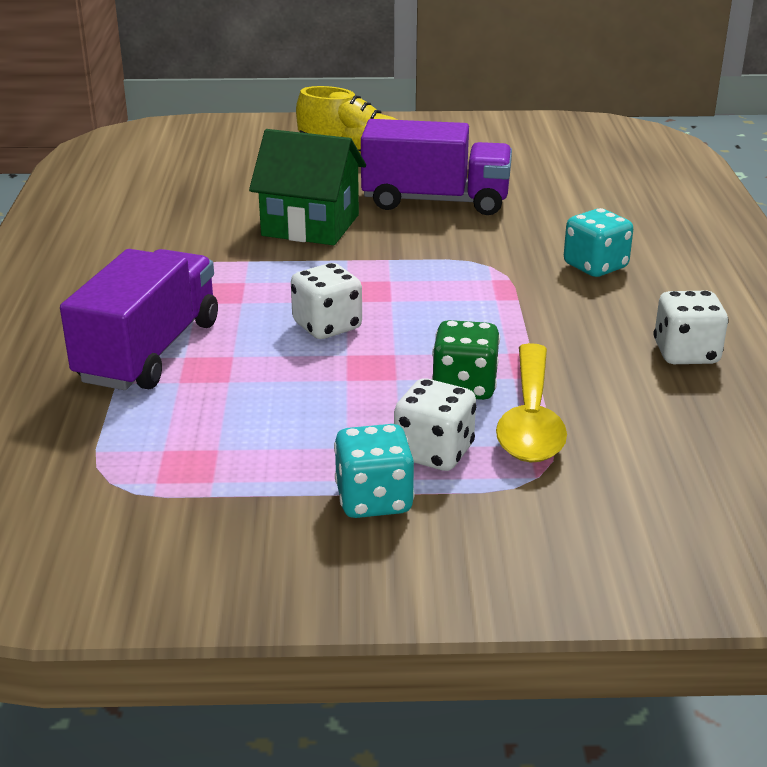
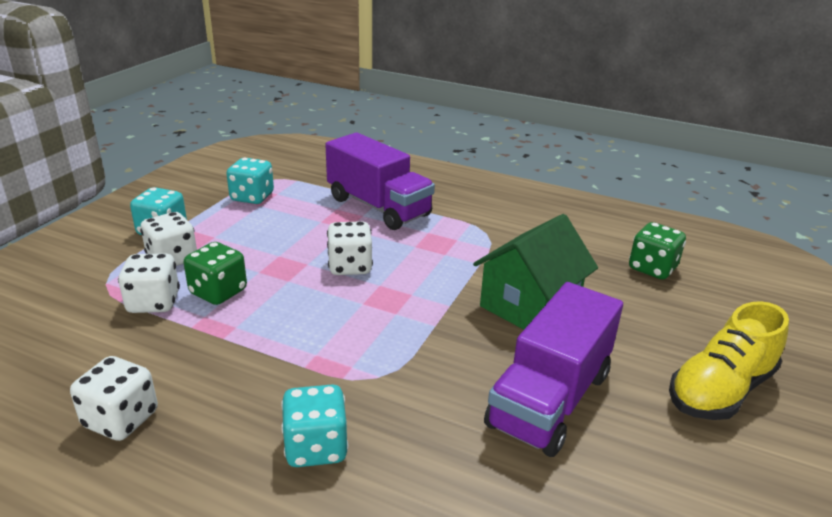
camera: 115 degrees right, 0 degrees up
(183, 185) = (652, 268): none -> green dice
(196, 467) = (252, 197): none -> turquoise dice
(530, 419) = (153, 302): yellow spoon -> white dice

